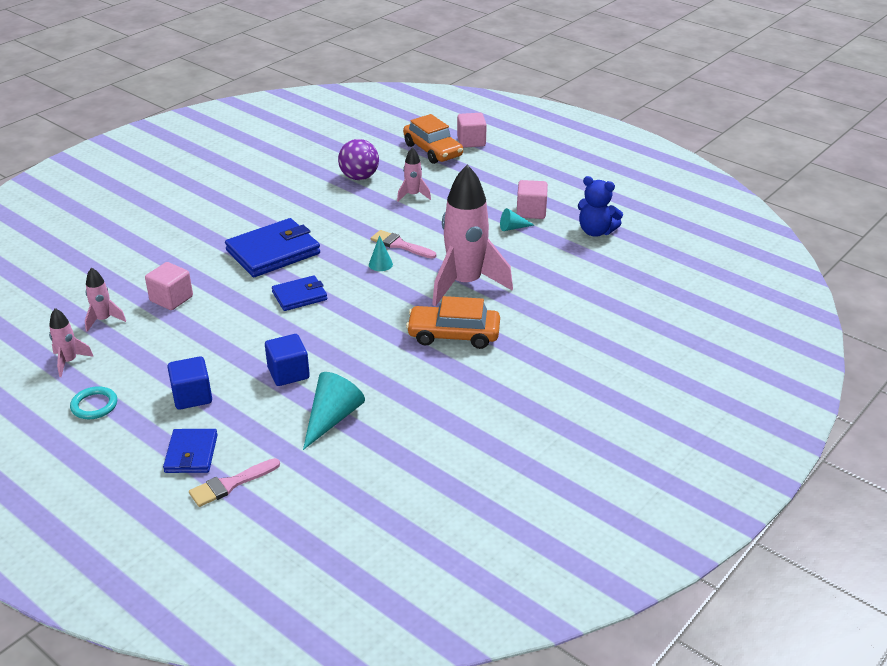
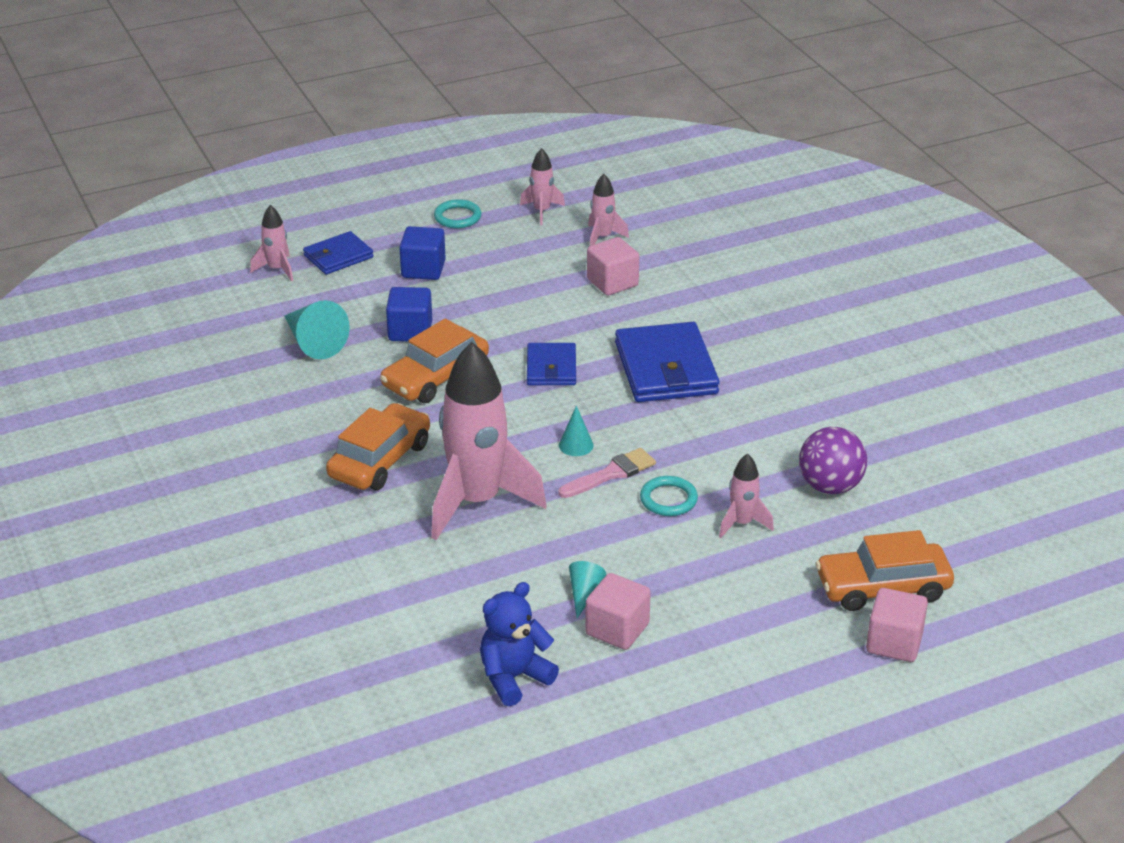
camera: 115 degrees right, 0 degrees up
(191, 454) = (338, 256): blue wallet -> blue wallet turned 60 degrees counterclockwise
(230, 484) = (277, 269): pink brush -> pink rocket
(342, 342) = (435, 377): none -> orange car
(410, 221) = (668, 499): none -> turquoise ring

